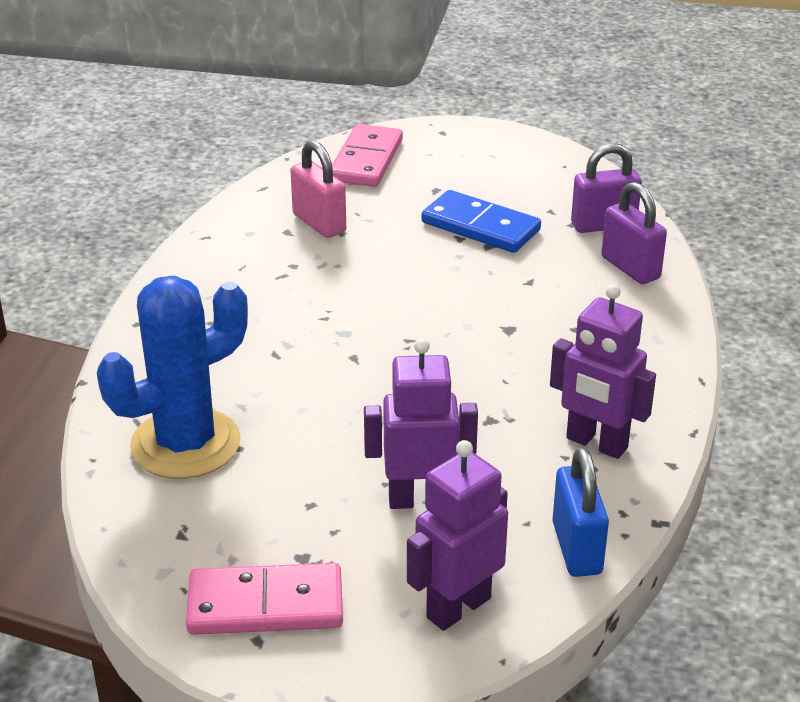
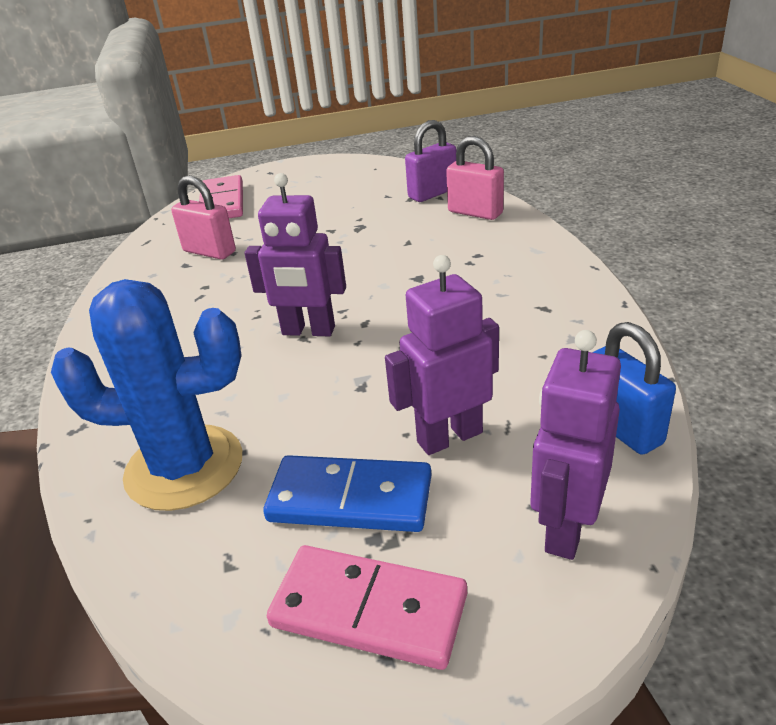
camera: 20 degrees left, 0 degrees up
(185, 444) = (184, 467): blue cactus -> blue cactus turned 60 degrees clockwise
(265, 604) = (369, 609): pink domino -> pink domino turned 45 degrees clockwise
(480, 226) = (342, 218): blue domino -> blue domino (350, 498)
(596, 443) = (559, 337): purple robot -> purple robot (308, 331)
(630, 268) = (475, 212): purple padlock -> pink padlock

